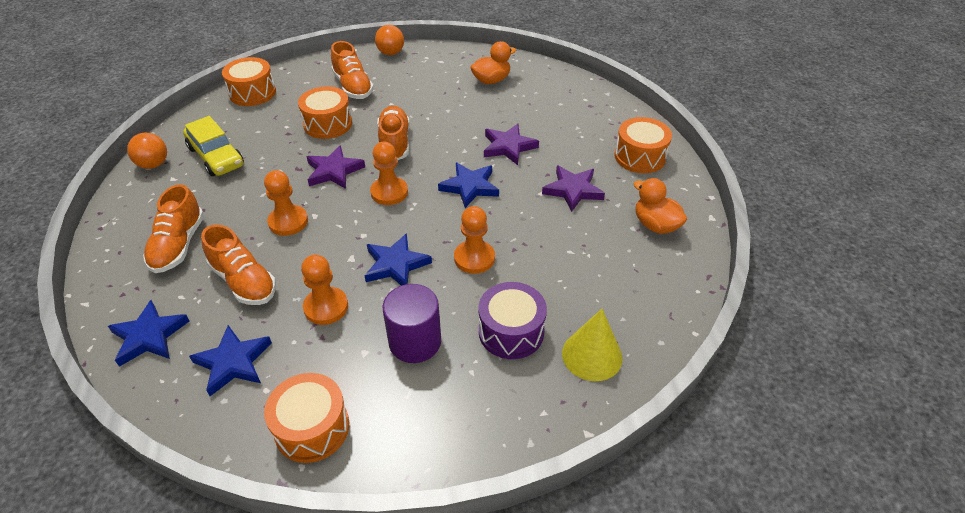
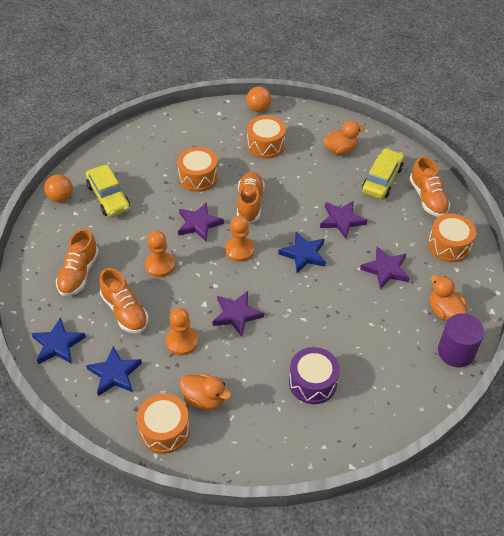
camera: 10 degrees right, 5 degrees up
(252, 93) = (140, 137): orange drum -> orange drum (266, 145)
(353, 87) = (222, 141): orange shoe -> orange shoe (428, 198)
(365, 376) = (204, 399): none -> orange duck
(395, 264) = (236, 314): blue star -> purple star
(415, 342) = (242, 379): purple cylinder -> purple cylinder (456, 352)
(474, 258) = (296, 318): orange pawn -> none
(545, 102) = (382, 179): none -> yellow car
(592, 355) = (368, 410): yellow cone -> none

